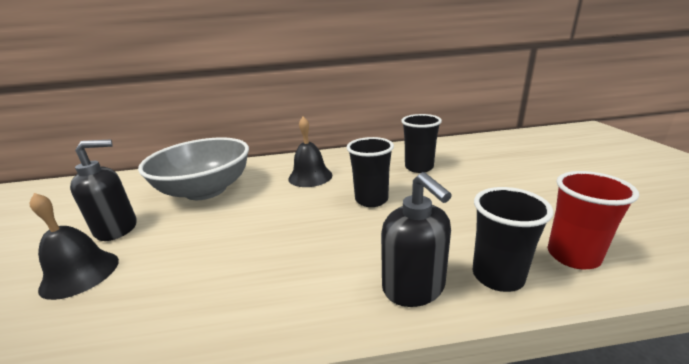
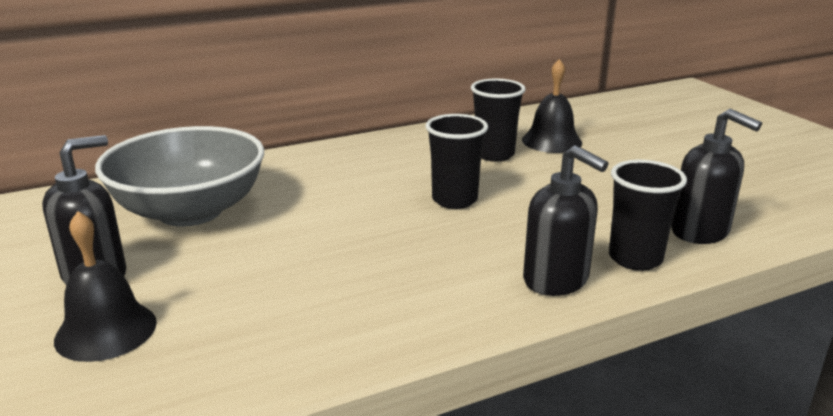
camera: 20 degrees left, 0 degrees up
(310, 176) = (345, 178): black bell -> black bell (551, 141)
(573, 256) = (700, 232): red cup -> black soap dispenser

